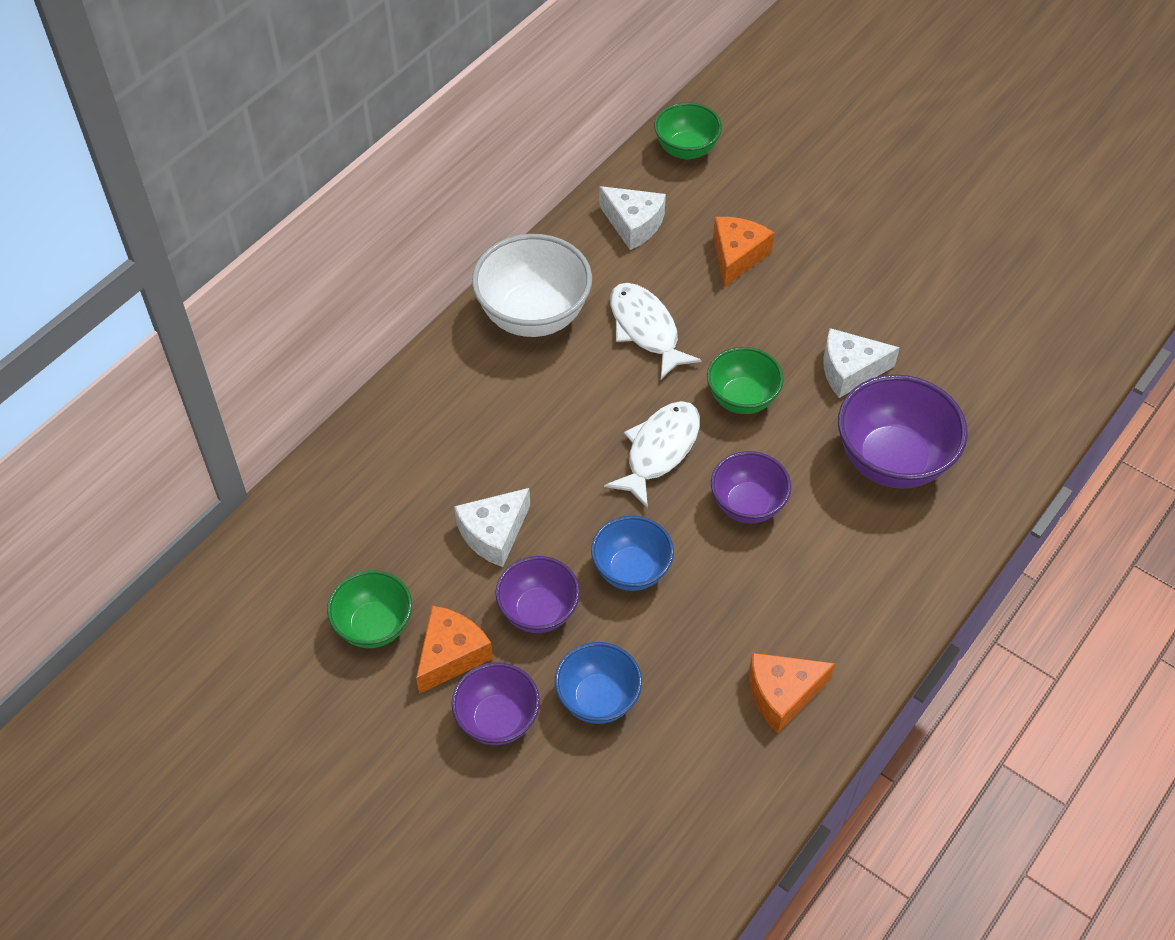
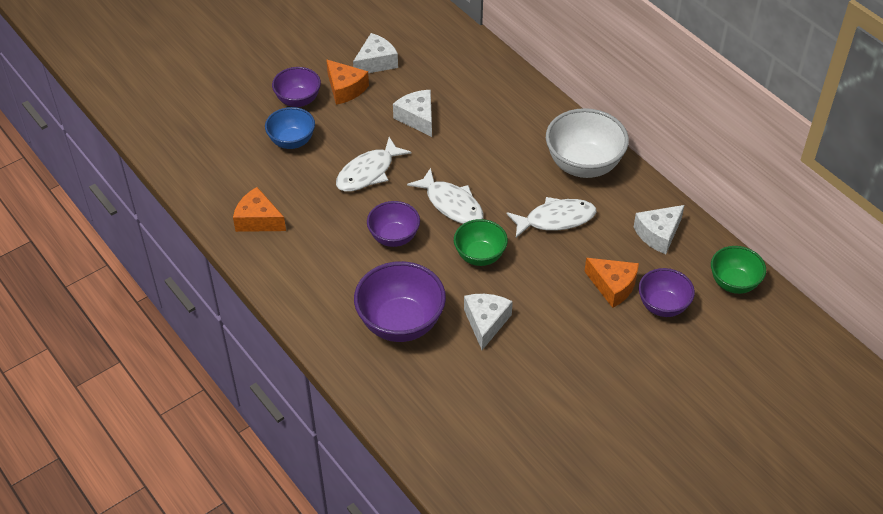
camera: 105 degrees right, 5 degrees down
(374, 626) = (376, 62): green bowl -> white cheese
(538, 611) = (357, 127): purple bowl -> purple bowl (663, 306)
(631, 570) = (368, 172): blue bowl -> white fish
(782, 694) = (258, 220): orange cheese -> orange cheese turned 60 degrees counterclockwise

